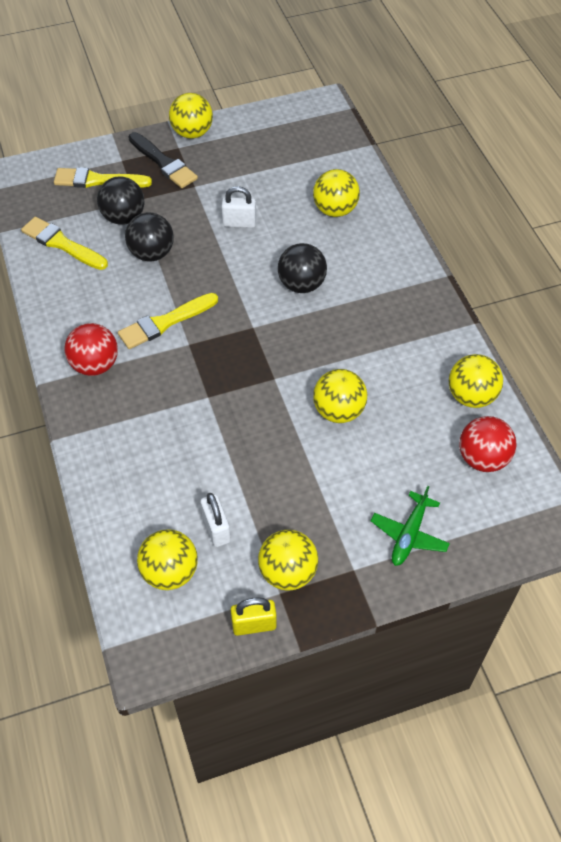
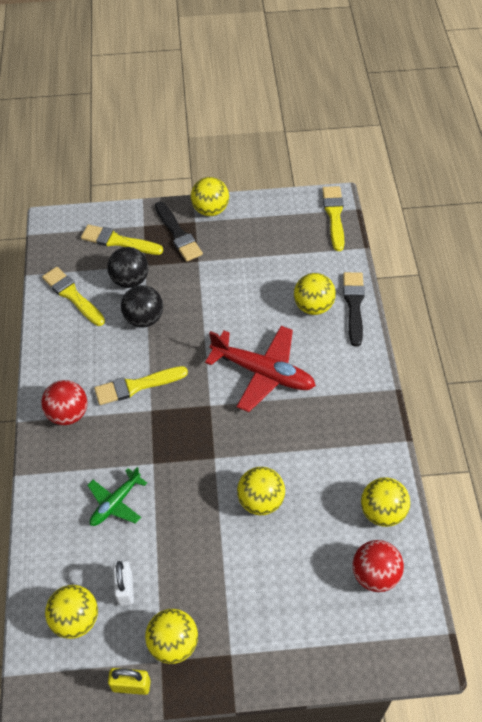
camera: 15 degrees right, 0 degrees up
(239, 223) = (226, 303): white padlock -> none
(301, 284) = (263, 373): black ball -> red plane
(329, 118) = (334, 215): none -> yellow brush
(378, 202) = (354, 305): none -> black brush
(409, 534) = (288, 633): green plane -> green plane (115, 503)

